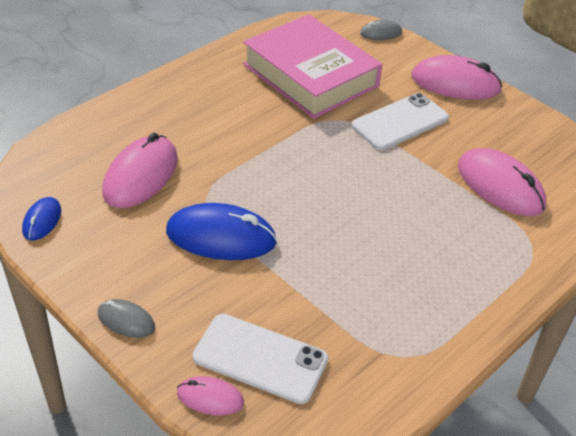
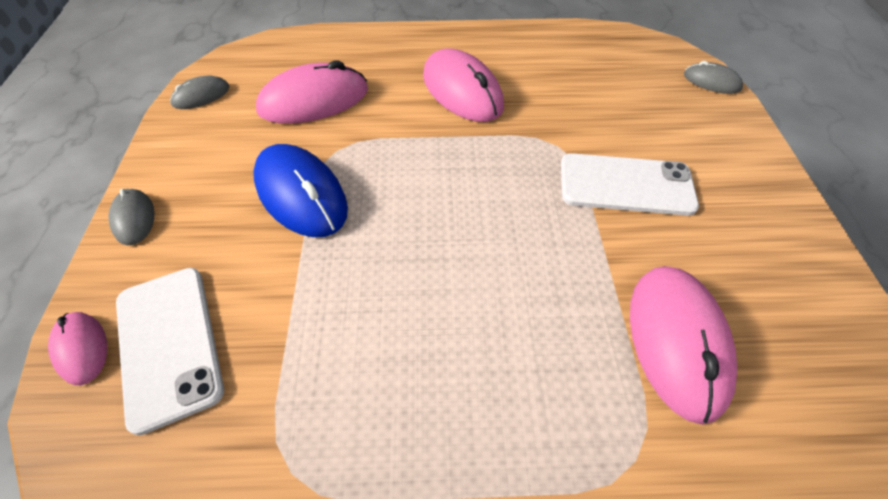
camera: 45 degrees right, 10 degrees up
(42, 220) = (201, 96): blue mouse -> grey mouse
(310, 75) = (579, 88): pink book -> none
(455, 83) = (752, 177): pink mouse -> pink mouse (462, 91)

